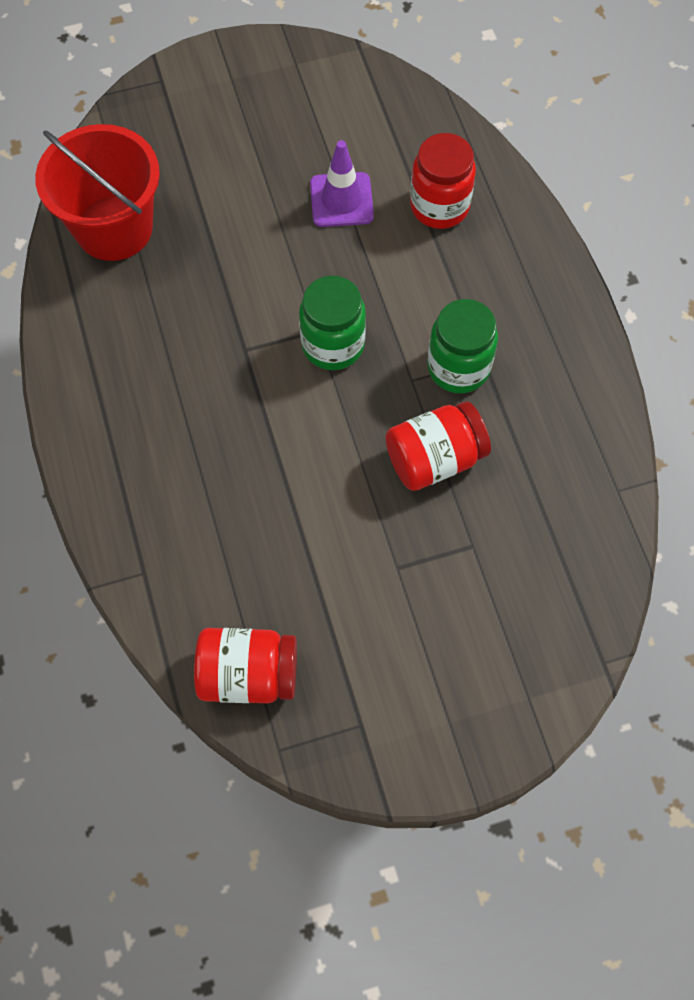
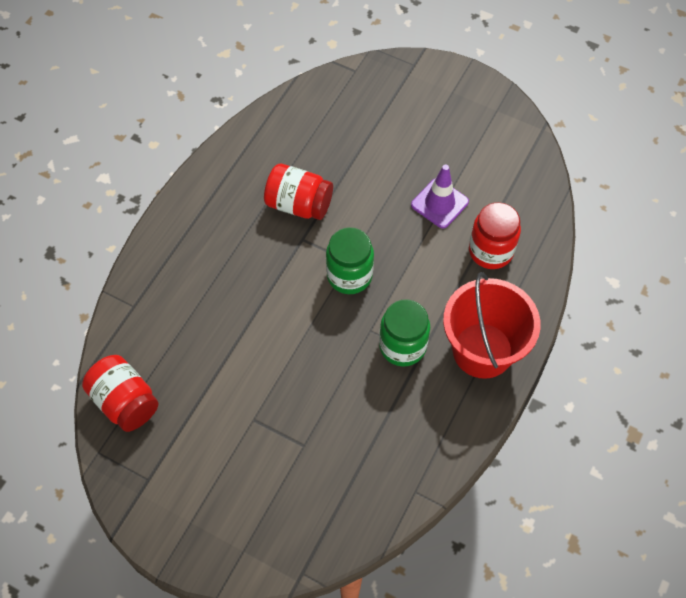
camera: 45 degrees right, 5 degrees down
(114, 228) = (306, 123): red bucket -> red bucket (482, 350)
(434, 459) = (335, 382): red jar -> red jar (299, 204)

